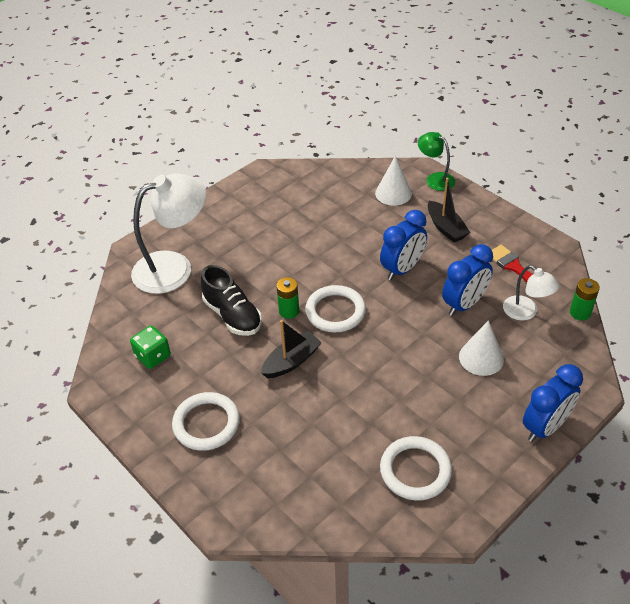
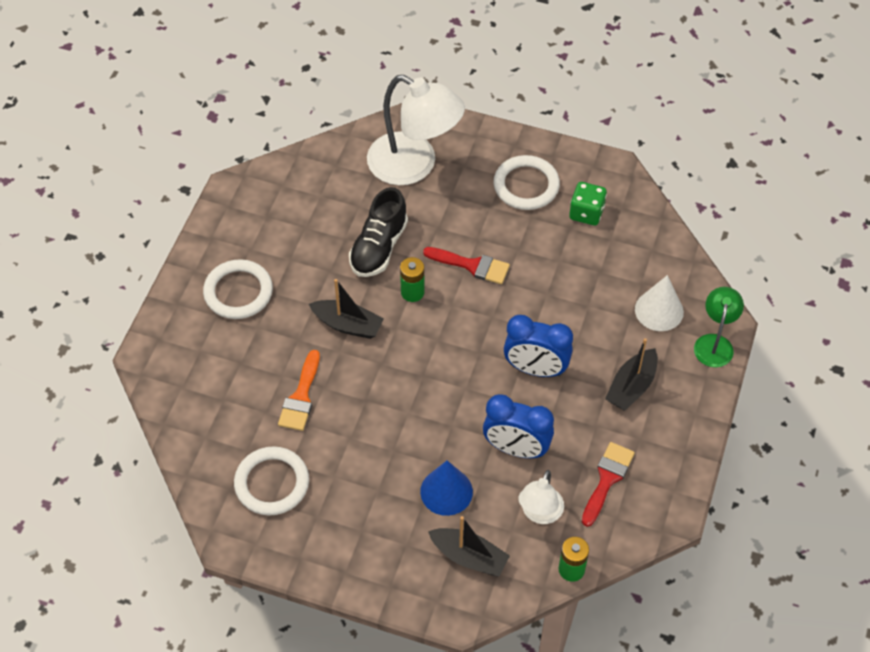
camera: 60 degrees right, 10 degrees up
(153, 356) = (292, 210): green dice -> green dice (586, 213)
(289, 269) = (472, 265): none -> red brush
(335, 311) = (435, 333): white ring -> white ring (526, 185)
(341, 418) = (301, 397): none -> orange brush
(481, 358) = (446, 491): white cone -> blue cone
(545, 366) = (469, 557): none -> black boat
(545, 427) = (383, 581): blue clock -> none

